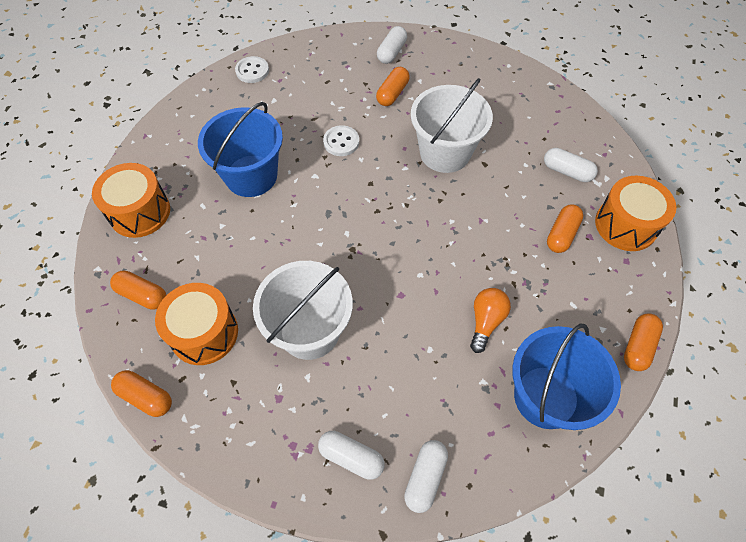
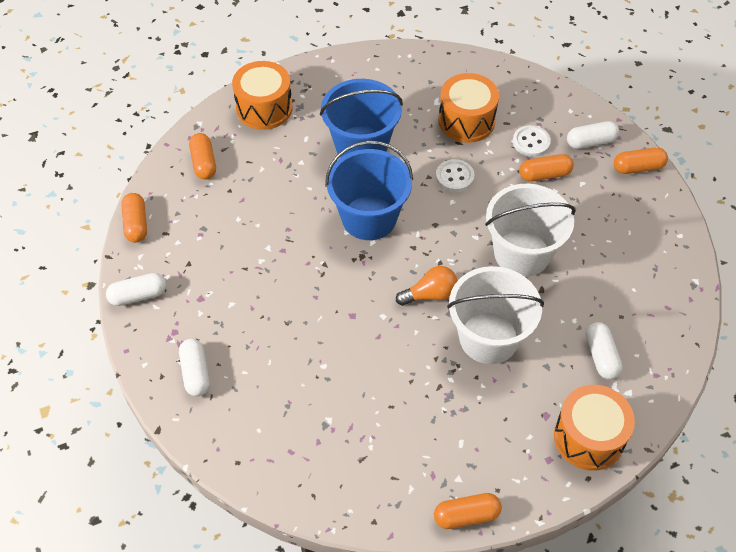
camera: 50 degrees right, 5 degrees down
(204, 333) = (208, 219): orange drum -> orange drum (466, 121)
(252, 71) = (461, 69): white button -> white button (531, 142)
(309, 331) = (267, 279): white bucket -> white bucket (488, 338)
(425, 477) = (219, 429): white capsule -> white capsule (138, 295)
(486, 321) = (384, 388): orange light bulb -> orange light bulb (430, 294)
(546, 397) = (355, 471): blue bucket -> blue bucket (369, 218)
(561, 234) = (525, 392): orange capsule -> orange capsule (638, 167)

